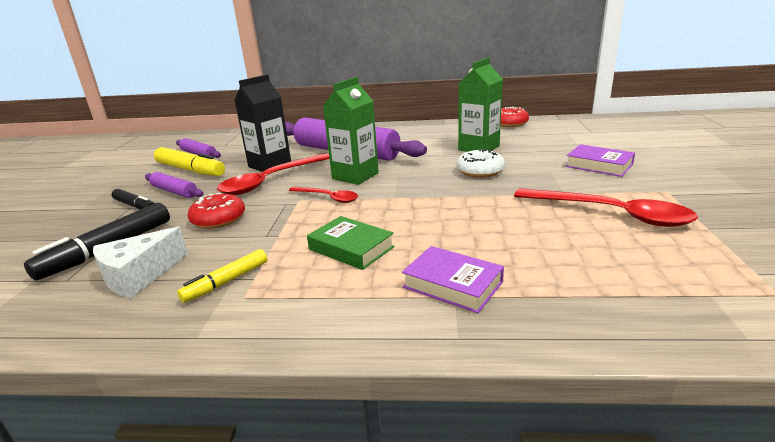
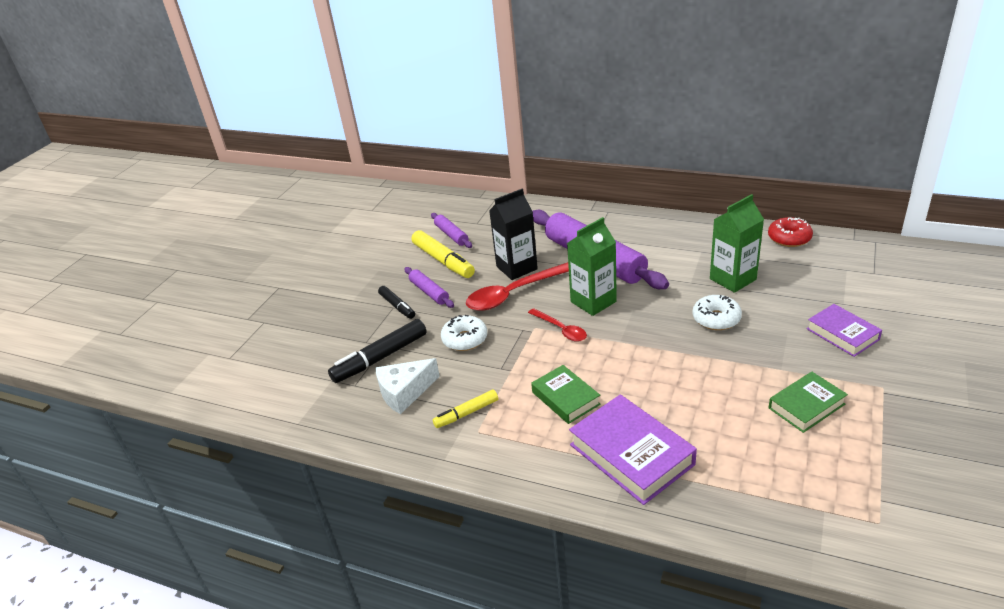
camera: 20 degrees right, 10 degrees up
(218, 219) = (465, 339): red donut -> white donut
(452, 284) = (631, 454): purple book -> purple book, size x1.61
(610, 214) = (806, 406): red spoon -> green book

